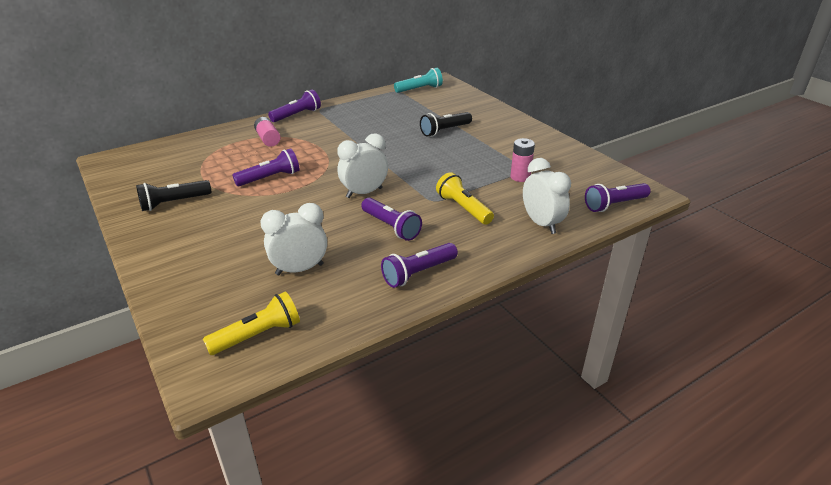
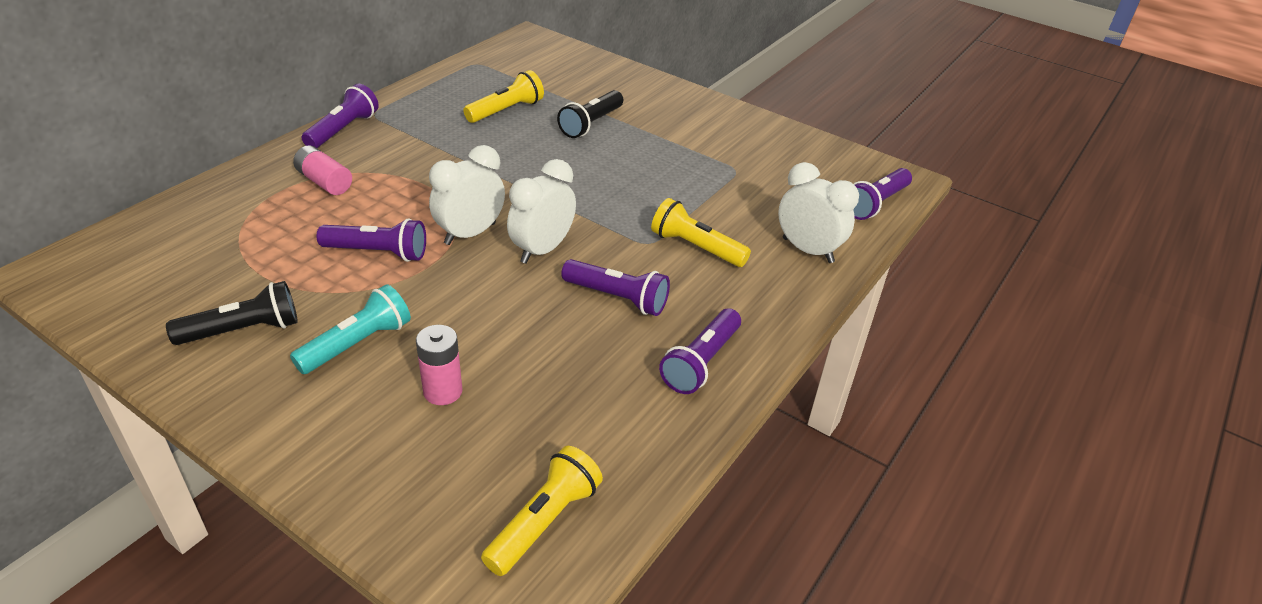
camera: 25 degrees left, 5 degrees up
(174, 203) = (243, 330): black flashlight -> black flashlight turned 150 degrees counterclockwise
(270, 178) = (377, 252): purple flashlight -> purple flashlight turned 60 degrees clockwise
(299, 269) = (532, 398): white clock -> white clock (470, 234)
(397, 117) = (506, 110): none -> yellow flashlight
(419, 89) = (508, 57): turquoise flashlight -> turquoise flashlight (357, 344)
(520, 177) = (738, 183): pink battery -> pink battery (443, 391)

